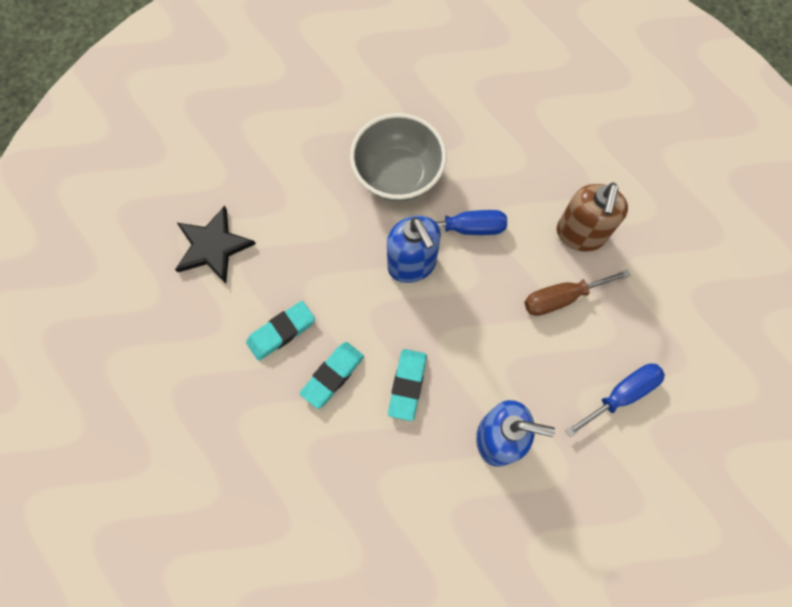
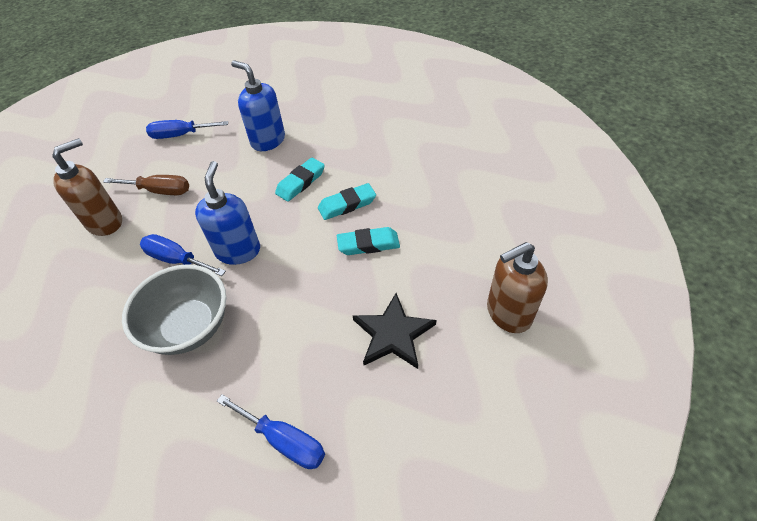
camera: 150 degrees left, 20 degrees down
(112, 313) = (508, 313): none -> brown soap dispenser
(260, 131) = (284, 440): none -> blue screwdriver

